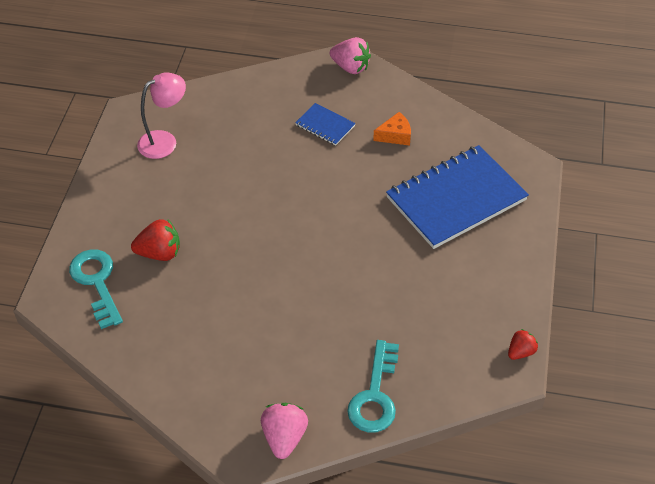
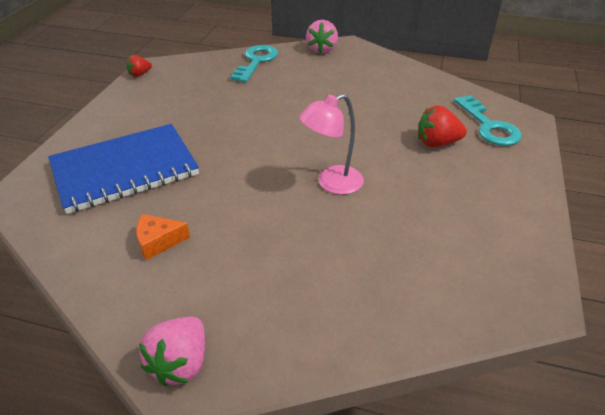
camera: 175 degrees left, 10 degrees down
(165, 141) = (468, 254): pink lamp -> pink lamp (331, 183)
(325, 125) = (248, 261): blue notebook -> none
(350, 67) = (180, 363): pink strawberry -> pink strawberry turned 105 degrees counterclockwise

